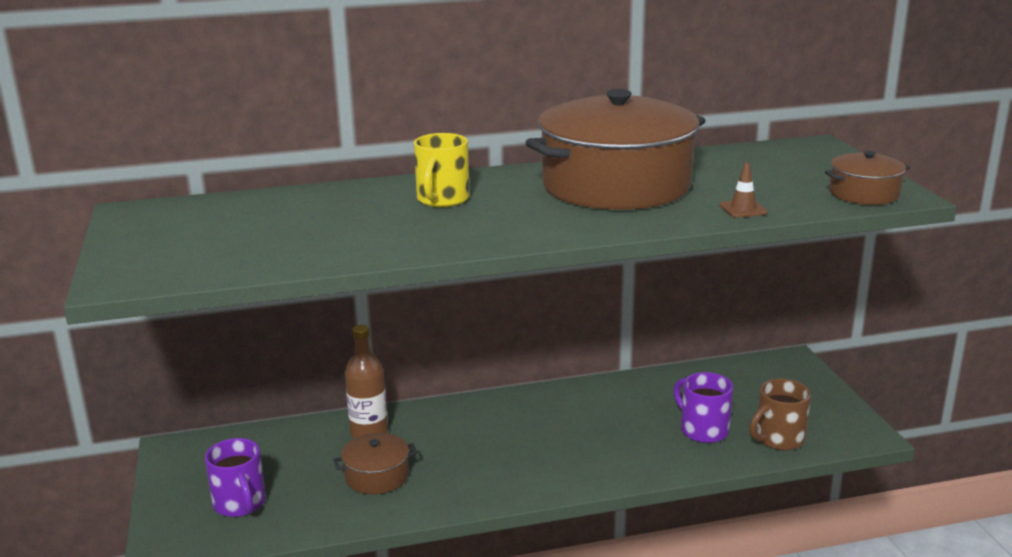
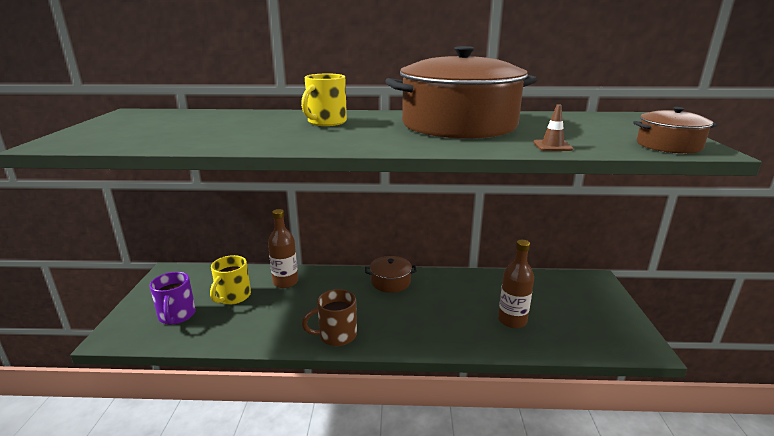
camera: 15 degrees right, 0 degrees up
(304, 465) = (233, 296): none -> yellow mug
(377, 476) = (271, 312): brown pot -> brown pot (390, 282)
(703, 430) = (512, 320): purple mug -> brown bottle
(778, 439) = (569, 338): brown mug -> brown mug (336, 335)

